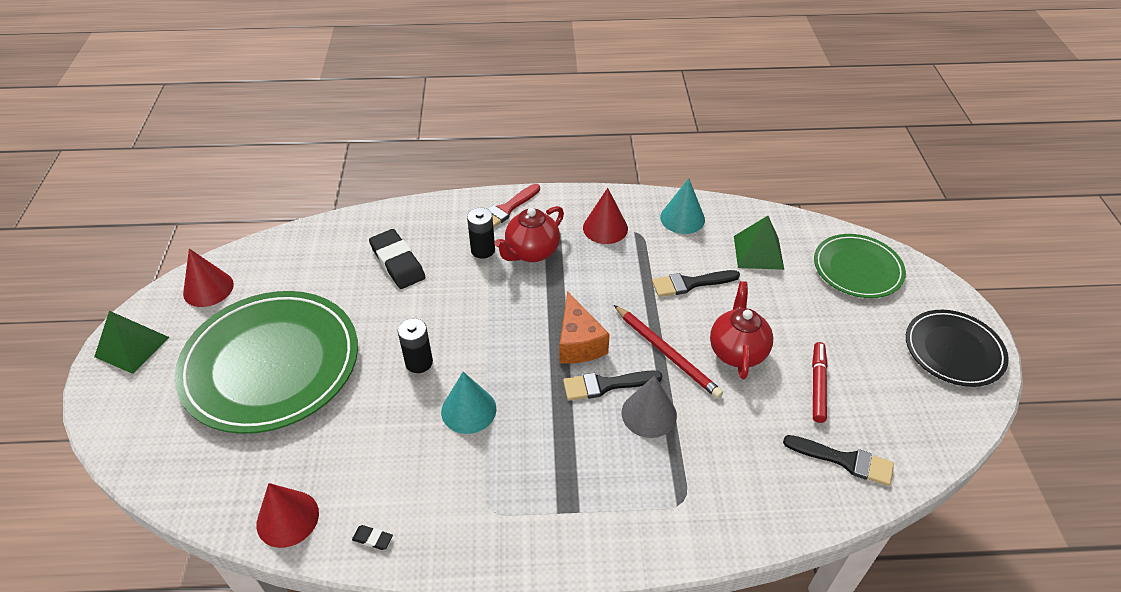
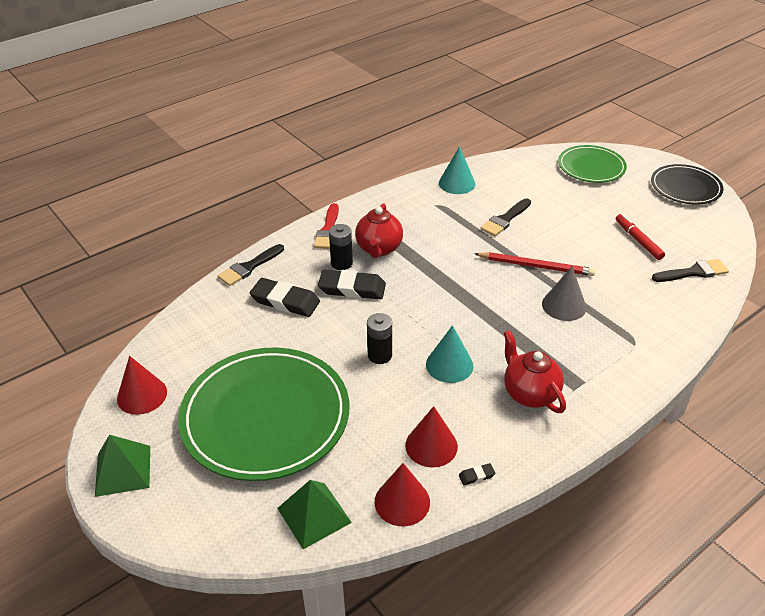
camera: 35 degrees left, 5 degrees down
(465, 281) = (352, 288): none -> black eraser
(578, 343) = (475, 288): orange cheese -> none
(605, 228) = (412, 211): red cone -> red cone (431, 445)
(606, 385) = (520, 303): black brush -> black brush (249, 267)
(737, 351) = (575, 244): red teapot -> red teapot (529, 393)
(758, 252) = (525, 183): green pyramid -> green pyramid (314, 515)

